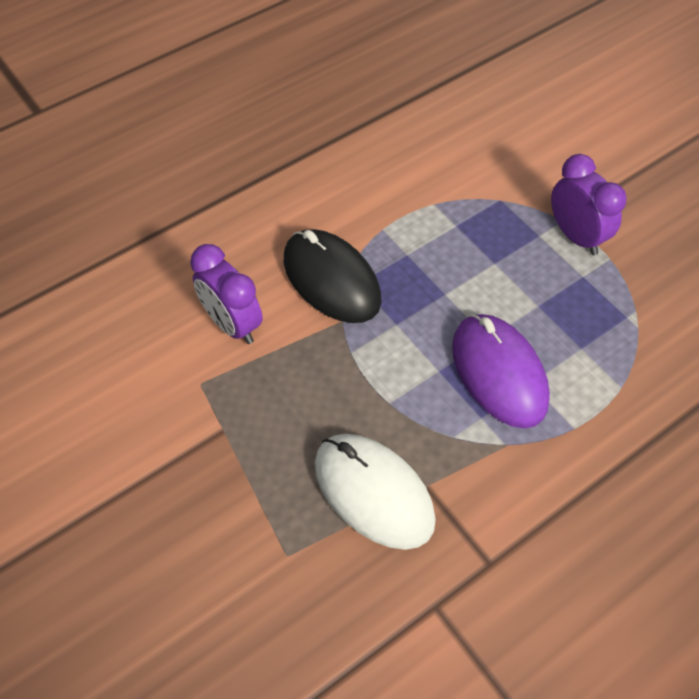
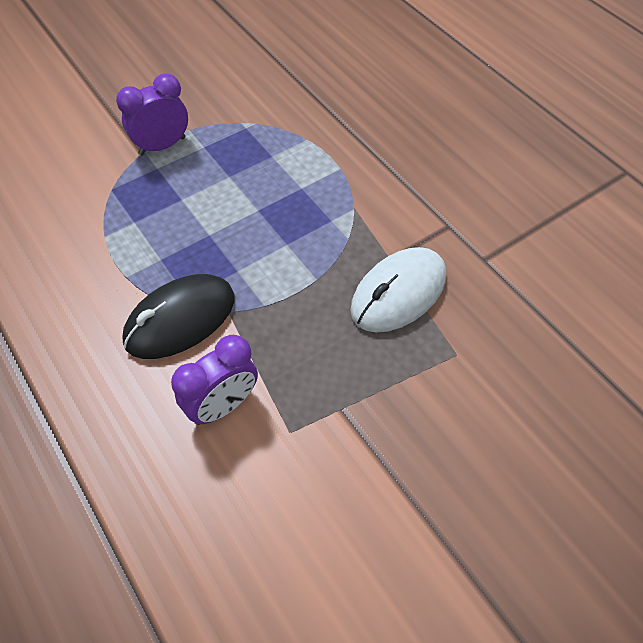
camera: 90 degrees left, 0 degrees up
(499, 373) = (291, 206): purple mouse -> none

